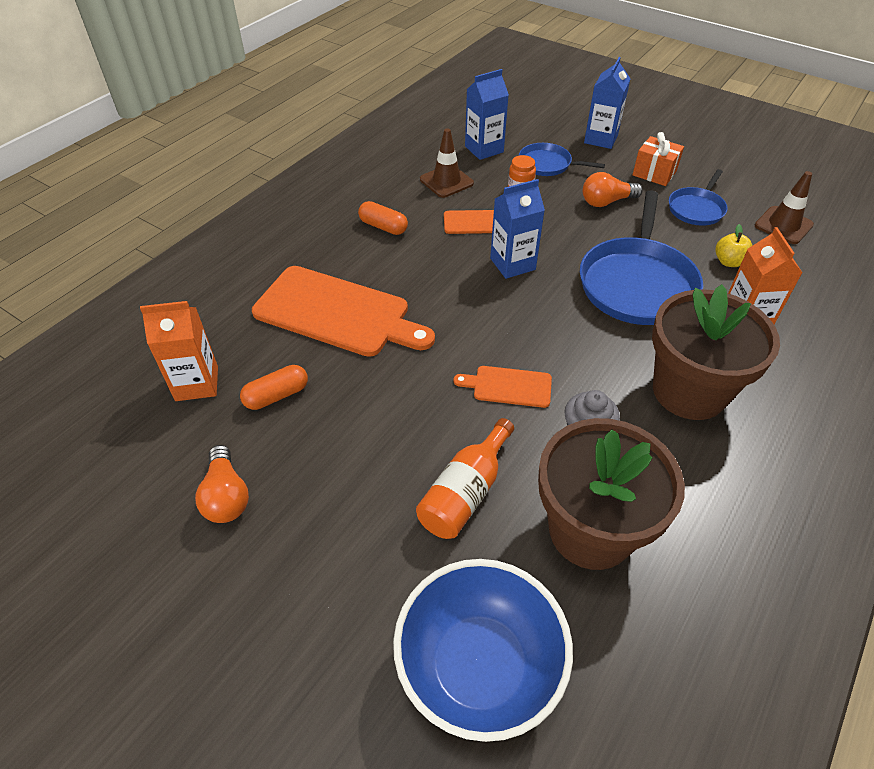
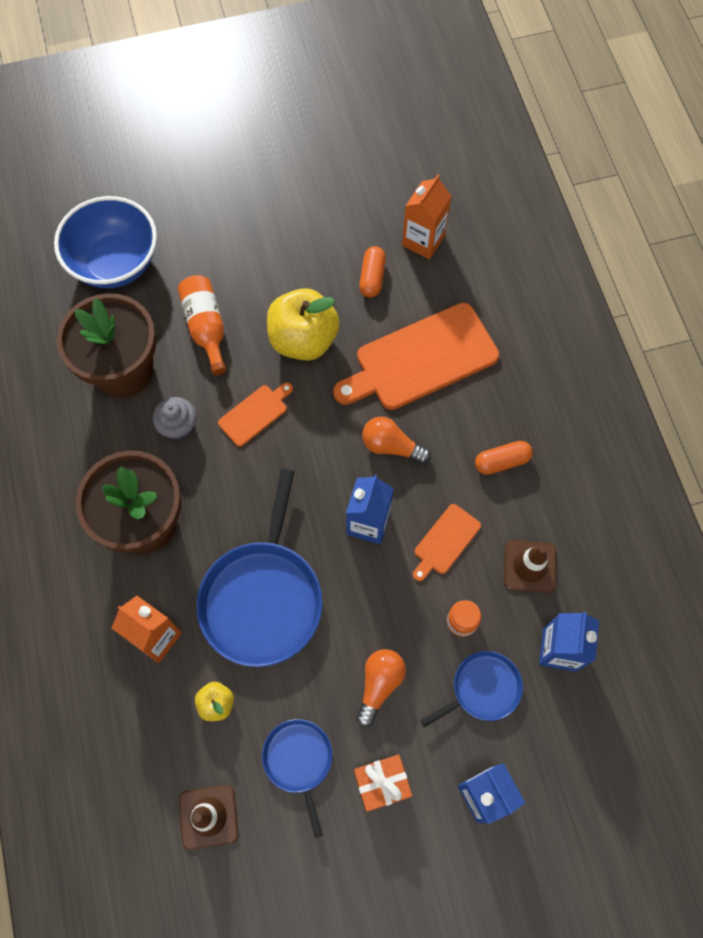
camera: 130 degrees right, 20 degrees up
(226, 496) = (316, 213): orange light bulb -> orange light bulb (391, 446)
(397, 402) = (303, 339): none -> yellow apple
(637, 283) = (263, 598): blue pan -> blue pan turned 135 degrees counterclockwise

